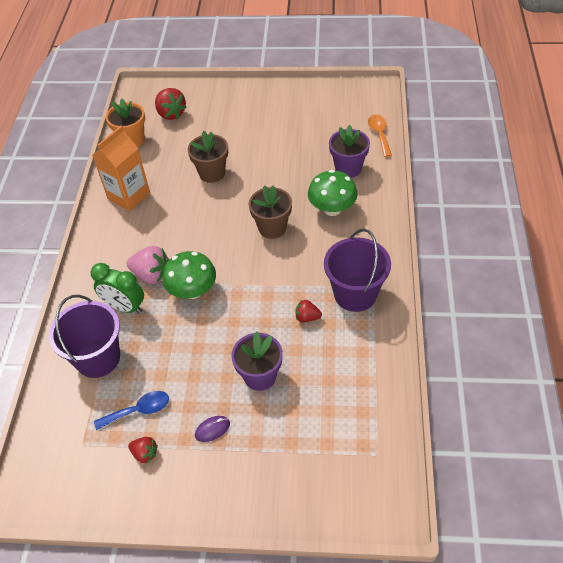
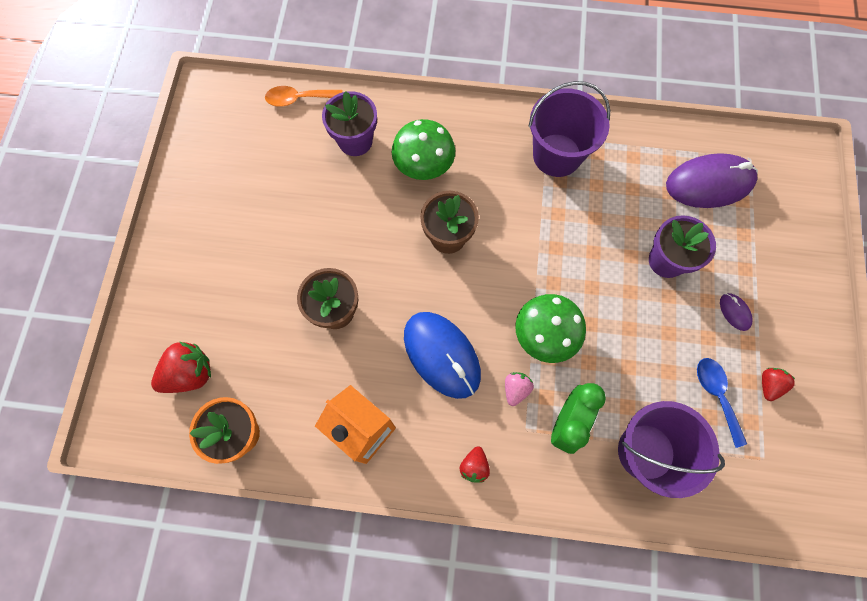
camera: 90 degrees left, 20 degrees up
(151, 275) = (516, 389): pink strawberry -> pink strawberry, size x0.57
(179, 231) = (441, 355): none -> blue mouse
(307, 317) = (588, 207): red strawberry -> red strawberry (474, 466)
(342, 414) = (709, 183): none -> purple mouse

